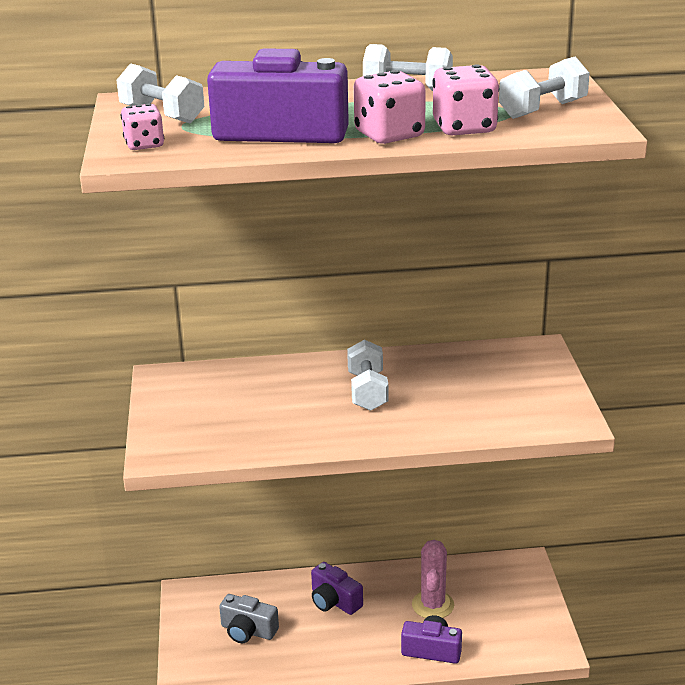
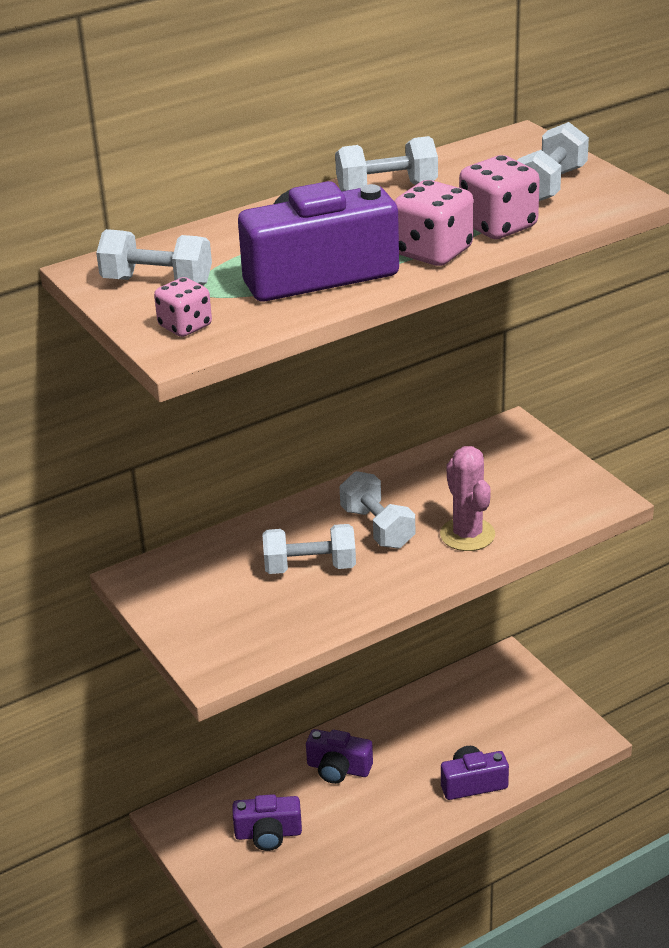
camera: 25 degrees left, 5 degrees up
(248, 631) = (268, 834): grey camera -> purple camera
(291, 405) = (310, 567): none -> white dumbbell
(433, 605) = (442, 736): pink cactus -> pink cactus (467, 535)

